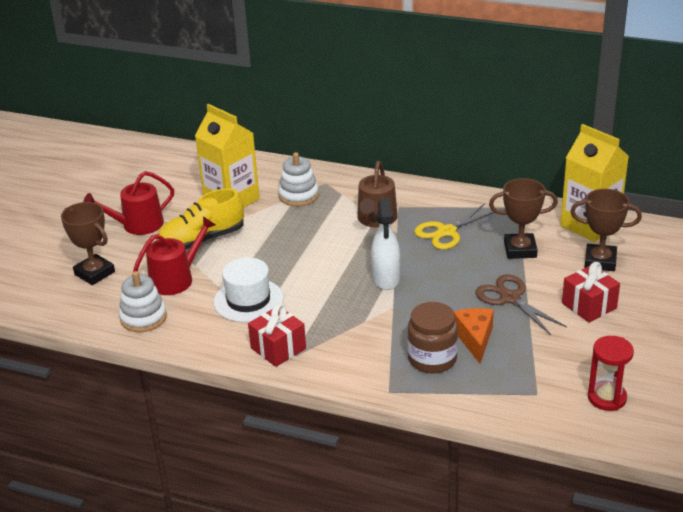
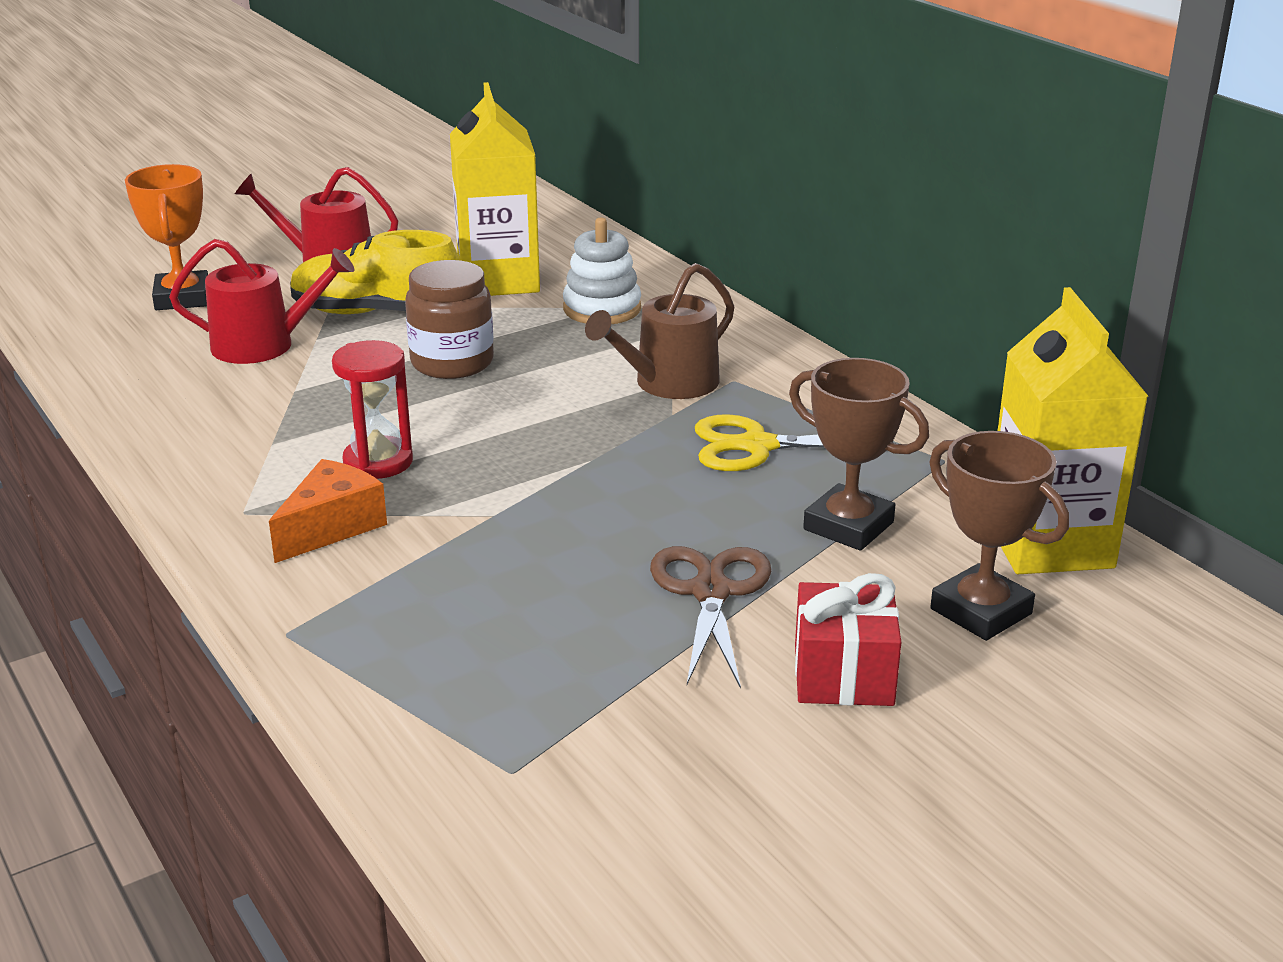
camera: 35 degrees right, 5 degrees down
(94, 273) = (182, 298): brown trophy -> orange trophy
(143, 318) = (144, 374): white stacking toy -> none
(248, 300) = (307, 411): white hat -> none
(278, 348) = (237, 492): red gift -> none
(386, 278) = (550, 469): white spray bottle -> none
(432, 359) = (429, 620): brown jar -> brown jar (452, 363)
(475, 339) = (548, 625): orange cheese -> orange cheese (332, 527)
(607, 398) = (630, 854): red hourglass -> red hourglass (378, 462)

